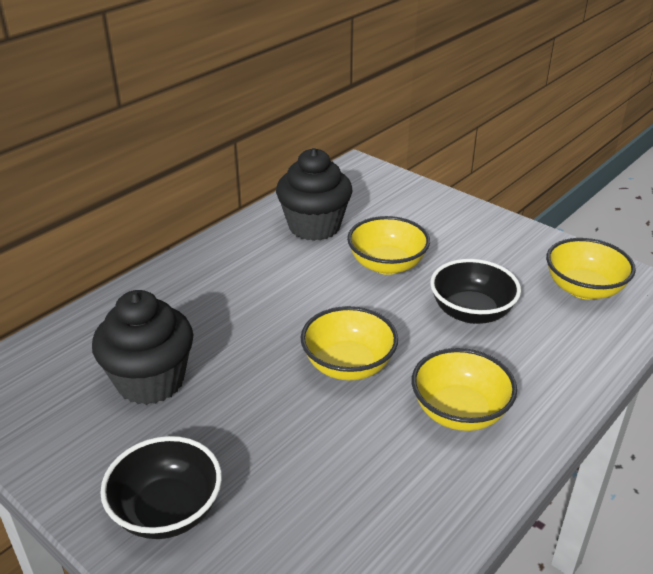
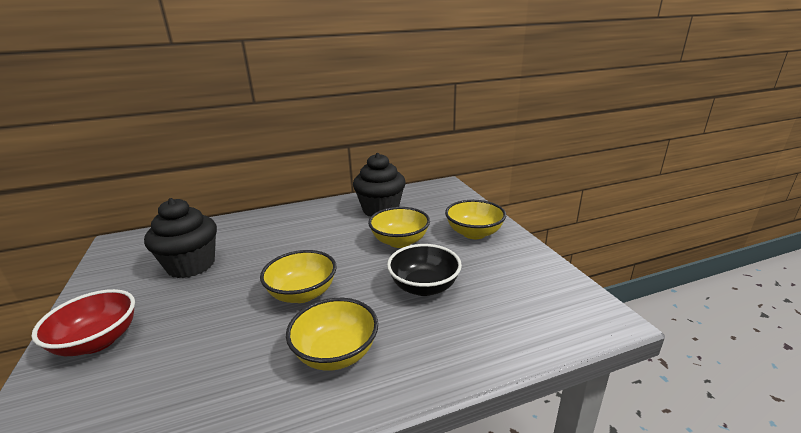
camera: 30 degrees right, 10 degrees down
(167, 511) = (98, 341): black bowl -> red bowl
(583, 289) = (534, 297): yellow bowl -> yellow bowl (474, 233)

